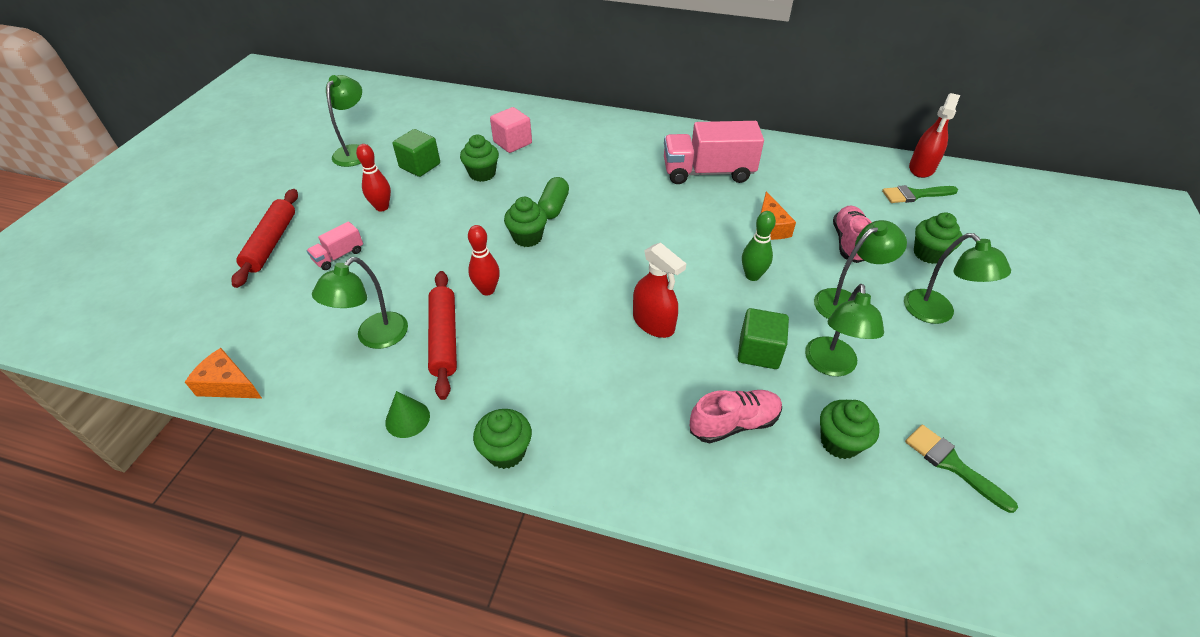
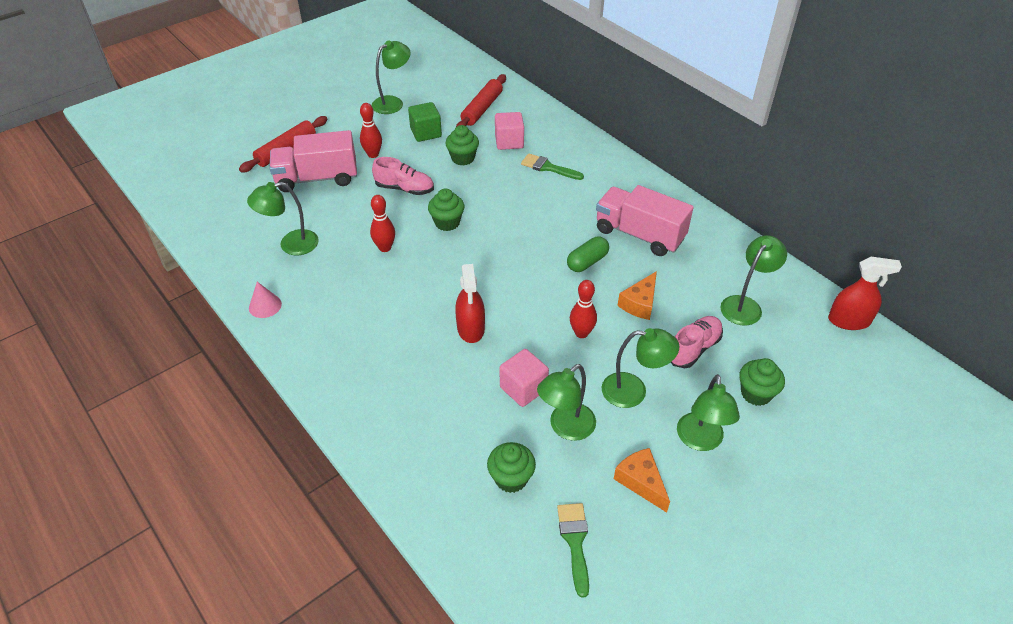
camera: 35 degrees right, 0 degrees up
(228, 384) = (193, 232): orange cheese -> orange cheese (641, 482)
(339, 256) = (317, 178): pink truck -> pink truck, size x2.10
(407, 419) = (265, 306): green cone -> pink cone
(444, 338) = (329, 267): red rolling pin -> red rolling pin (482, 109)
(506, 451) = (299, 357): green cupcake -> none
(554, 207) = (488, 208): green capsule -> green capsule (587, 262)
(734, 423) = (453, 423): pink shoe -> pink shoe (405, 189)
(752, 276) = (581, 333): green bowling pin -> red bowling pin
(759, 351) = (523, 388): green cube -> pink cube
(845, 190) = (745, 305): none -> green lamp
(915, 195) = (809, 340): green brush -> green brush (548, 167)
(921, 168) = (849, 321): red spray bottle -> red spray bottle turned 150 degrees counterclockwise

